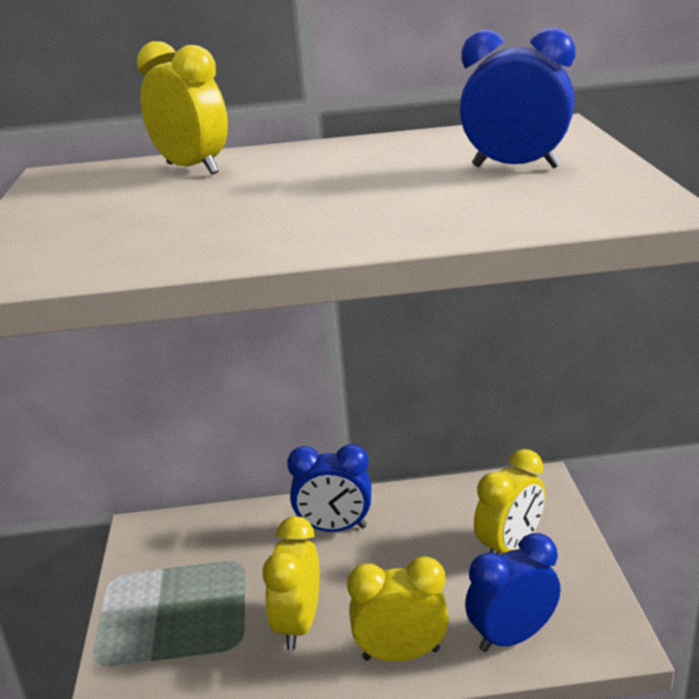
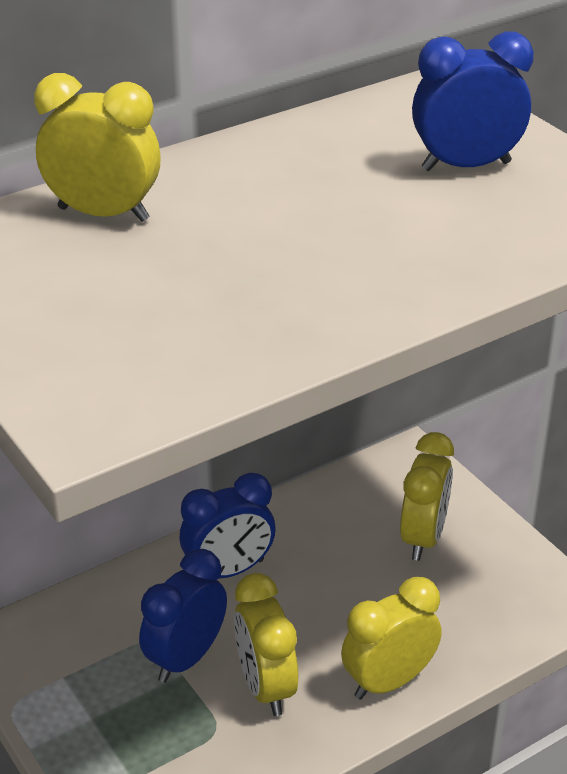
camera: 30 degrees left, 10 degrees up
(512, 637) = (480, 629): blue clock -> blue clock (186, 658)

